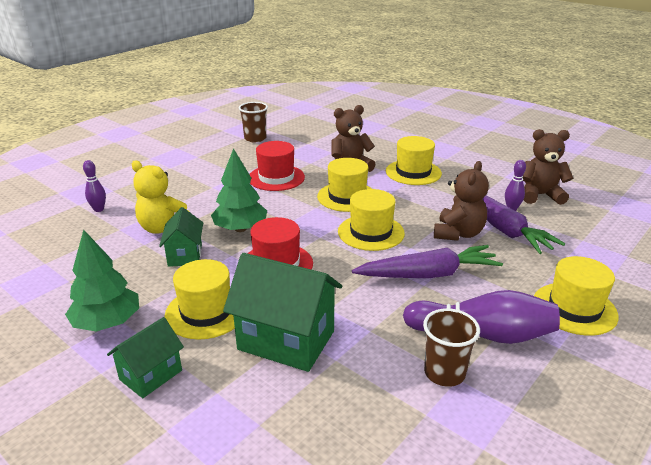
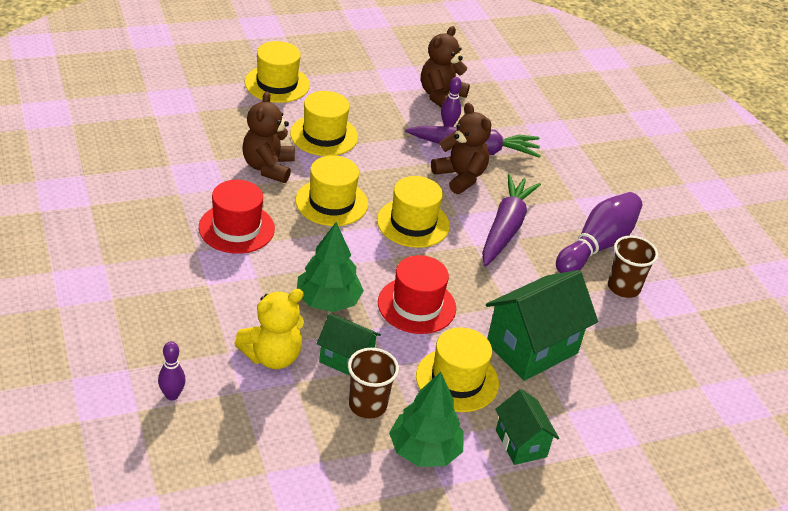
camera: 65 degrees left, 10 degrees up
(255, 138) = (105, 196): brown cup -> brown cup (367, 405)
(574, 308) = (601, 187): yellow hat -> yellow hat (277, 84)

